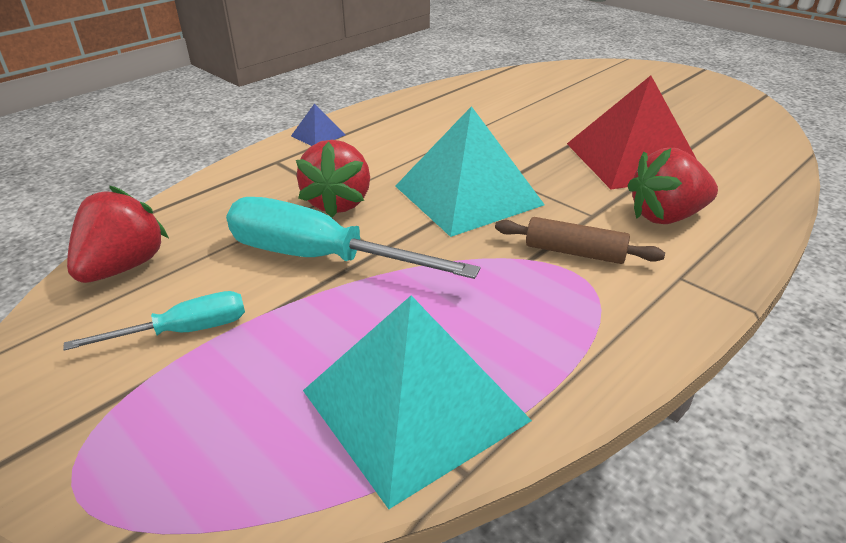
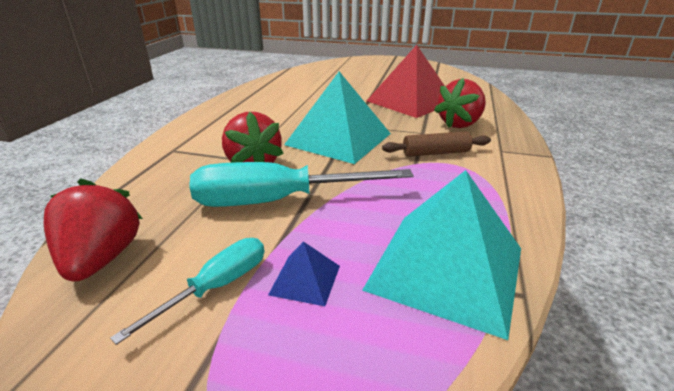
camera: 30 degrees left, 5 degrees down
(318, 135) = (191, 127): blue pyramid -> blue pyramid (305, 280)

